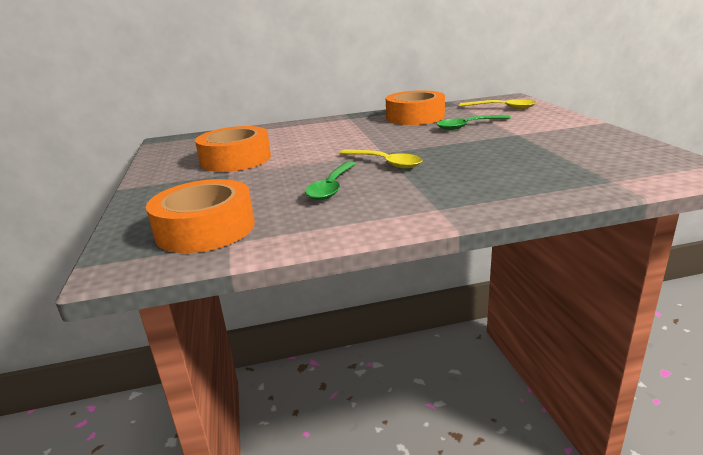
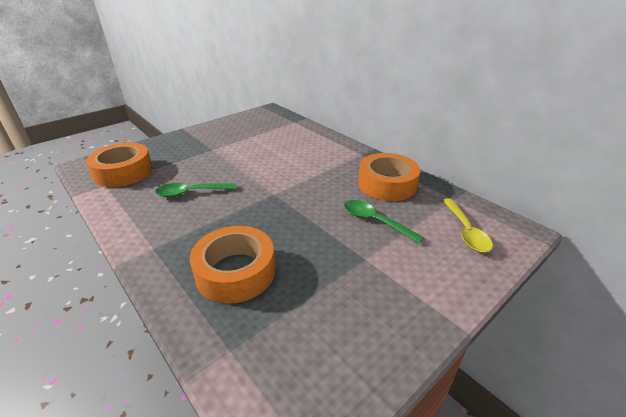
camera: 60 degrees right, 10 degrees up
(236, 159) = (239, 143): orange tape -> orange tape (235, 272)
(385, 163) = (248, 201): yellow spoon -> none

